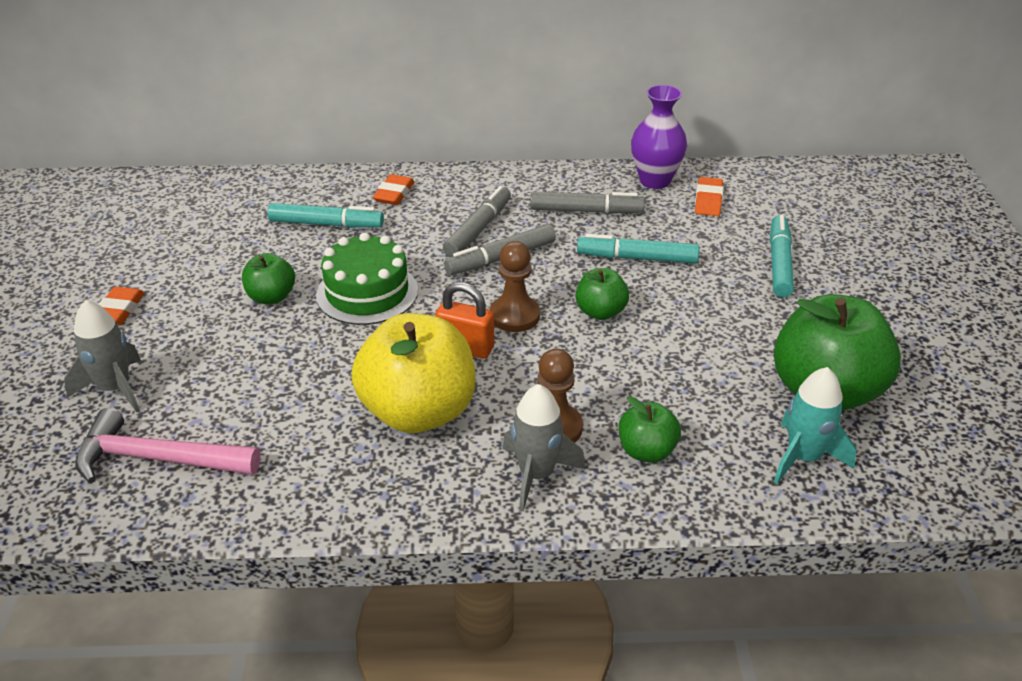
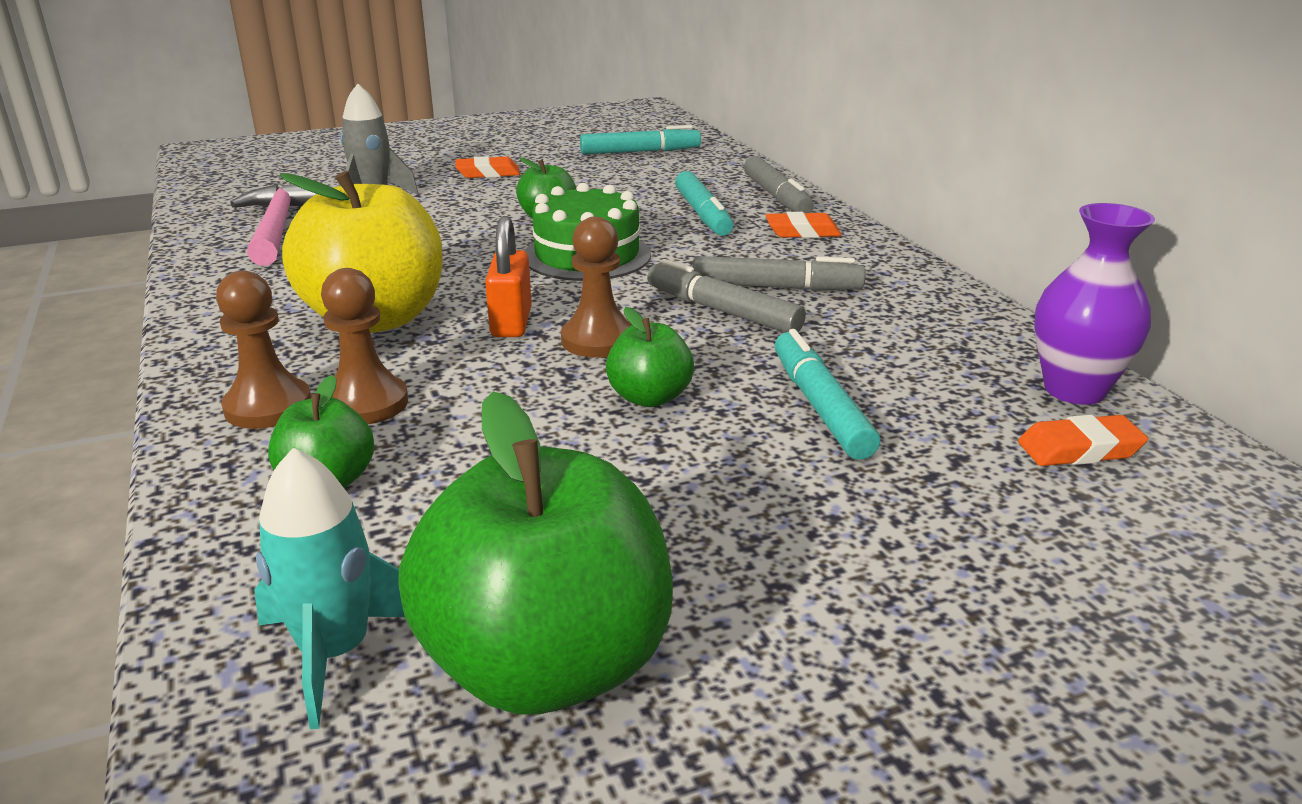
camera: 70 degrees right, 10 degrees down
(536, 475) = (268, 407): grey rocket -> brown pawn
(586, 211) = (907, 348): grey marker -> grey marker (776, 196)
(779, 263) = (953, 558): turquoise marker -> turquoise marker (640, 152)

